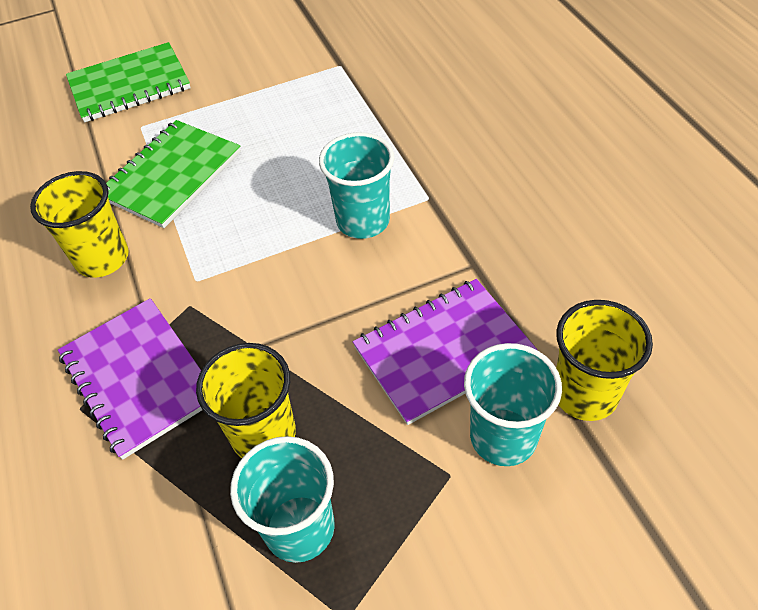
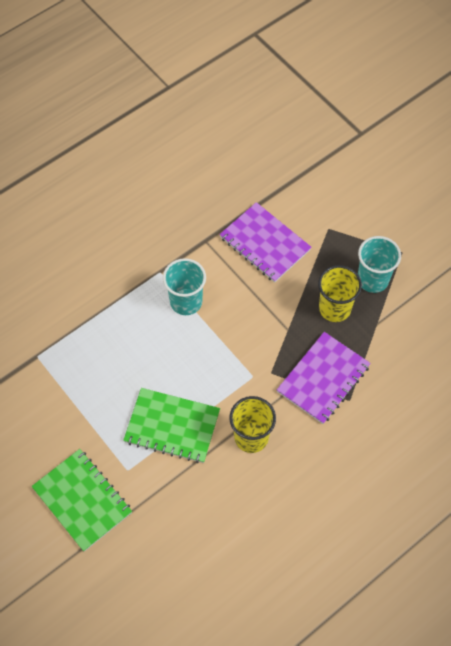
camera: 110 degrees left, 10 degrees up
(503, 437) = (303, 212): turquoise cup -> none
(585, 394) = (271, 184): yellow cup -> none

